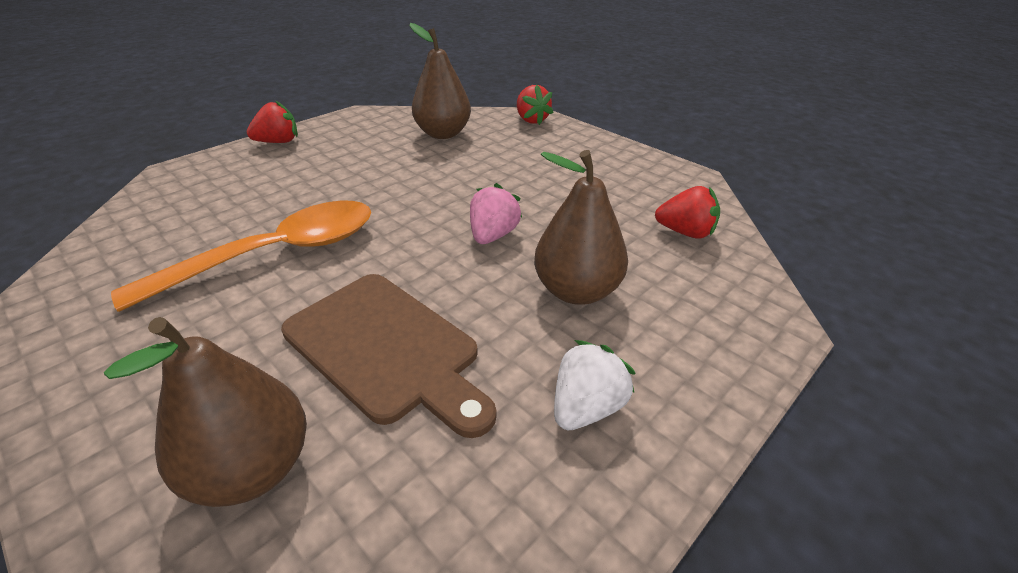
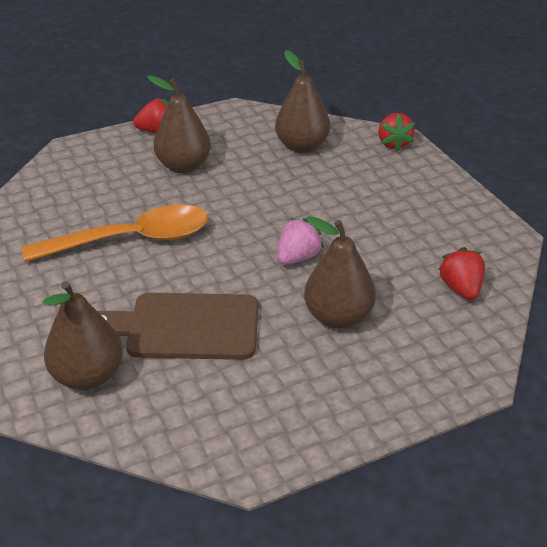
camera: 20 degrees right, 0 degrees up
(320, 168) = (183, 166): none -> brown pear
(386, 348) = (185, 326): brown cutting board -> brown cutting board turned 120 degrees clockwise
(586, 407) = (298, 395): white strawberry -> none
(685, 232) = (461, 289): red strawberry -> red strawberry turned 135 degrees counterclockwise

